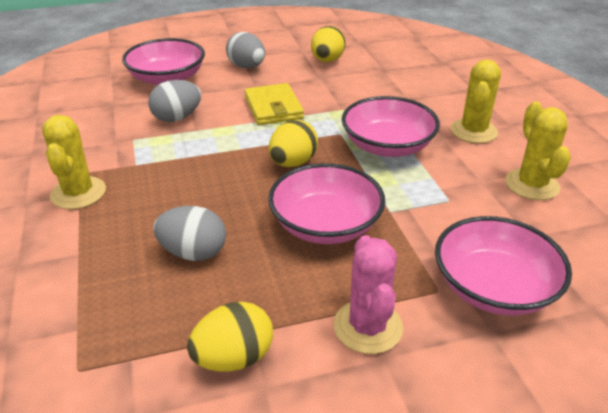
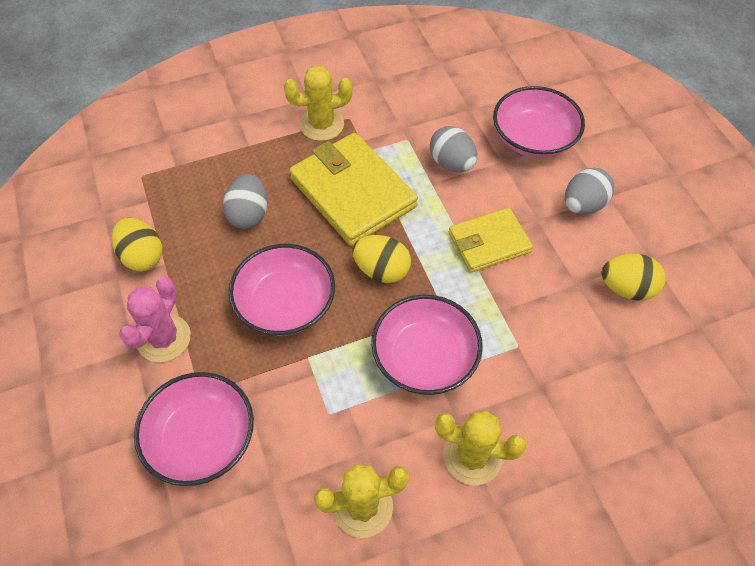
camera: 85 degrees right, 20 degrees up
(190, 175) = (352, 193): none -> yellow wallet
(368, 327) = (164, 338): pink cactus -> pink cactus turned 60 degrees counterclockwise

